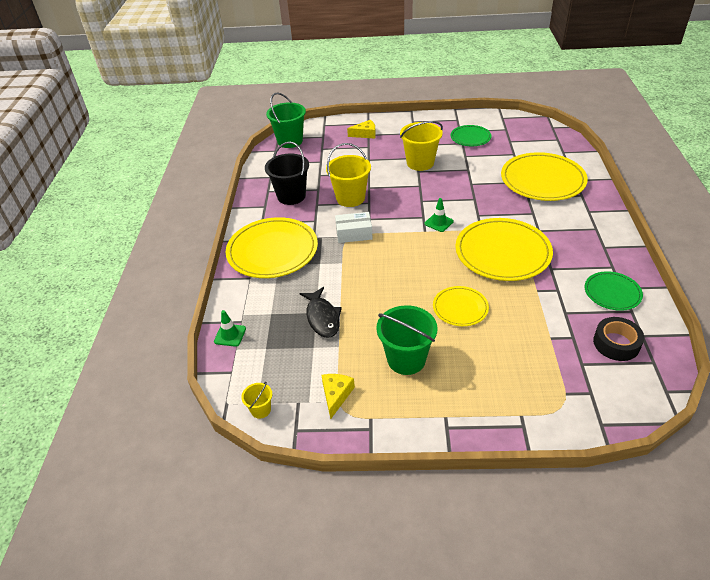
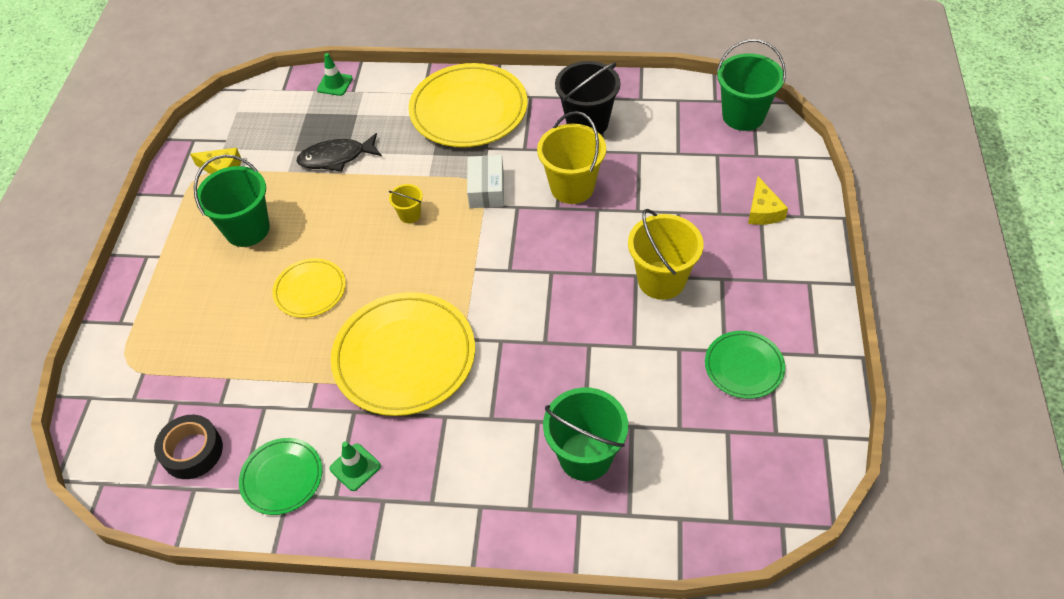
camera: 95 degrees right, 10 degrees up
(261, 410) = (227, 114): yellow bucket -> yellow bucket (410, 215)
(439, 222) = (491, 287): green traffic cone -> green traffic cone (355, 467)
(542, 180) = (585, 456): yellow plate -> green bucket

